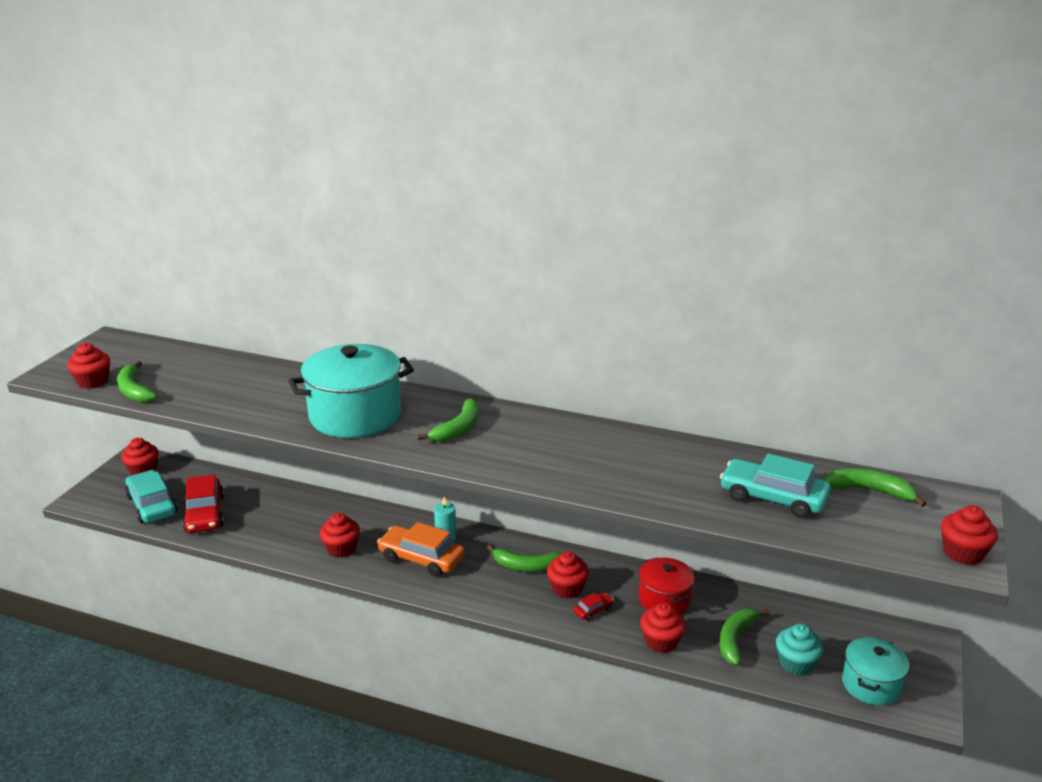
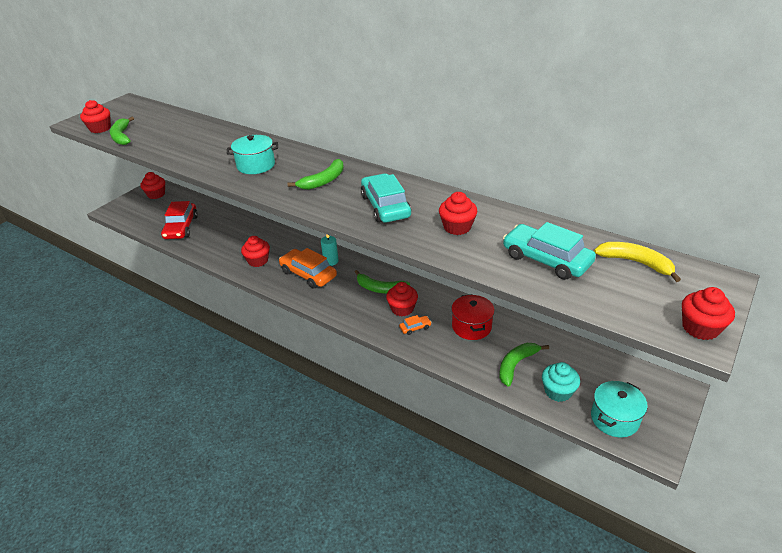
camera: 15 degrees right, 10 degrees up
(152, 505) = (152, 218): turquoise car -> turquoise car (385, 206)
(355, 415) = (256, 165): turquoise pot -> turquoise pot, size x0.57
(593, 610) = (415, 328): red car -> orange car
(661, 642) = (457, 359): red cupcake -> red cupcake (457, 227)
(870, 491) = (635, 262): green banana -> yellow banana

